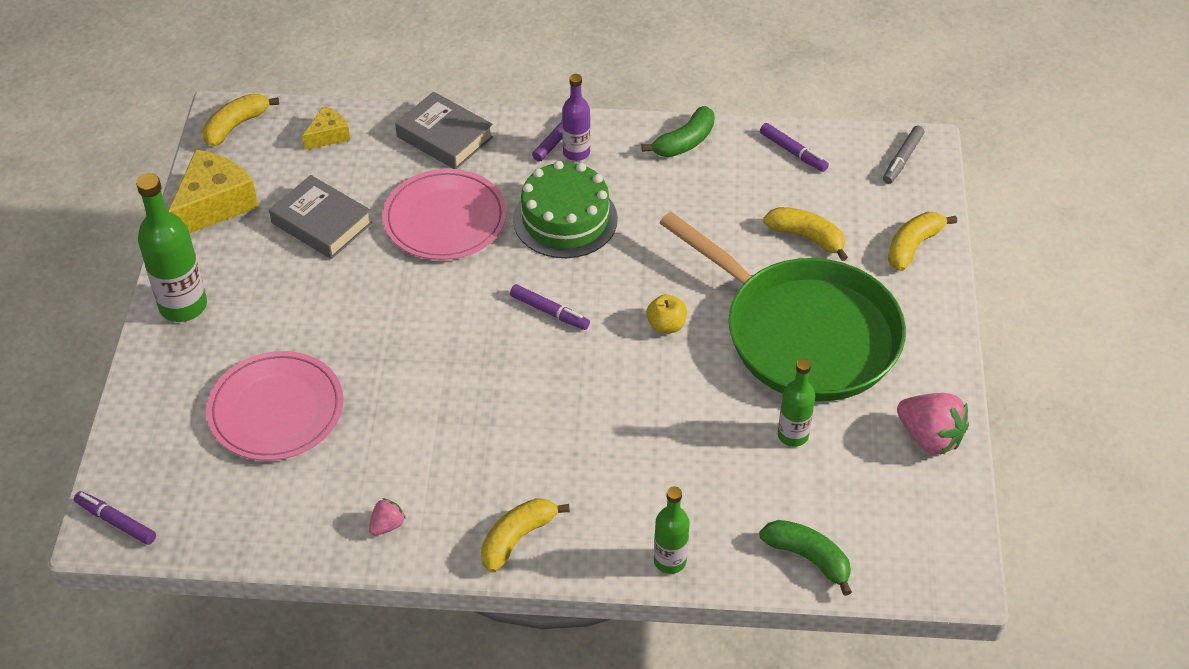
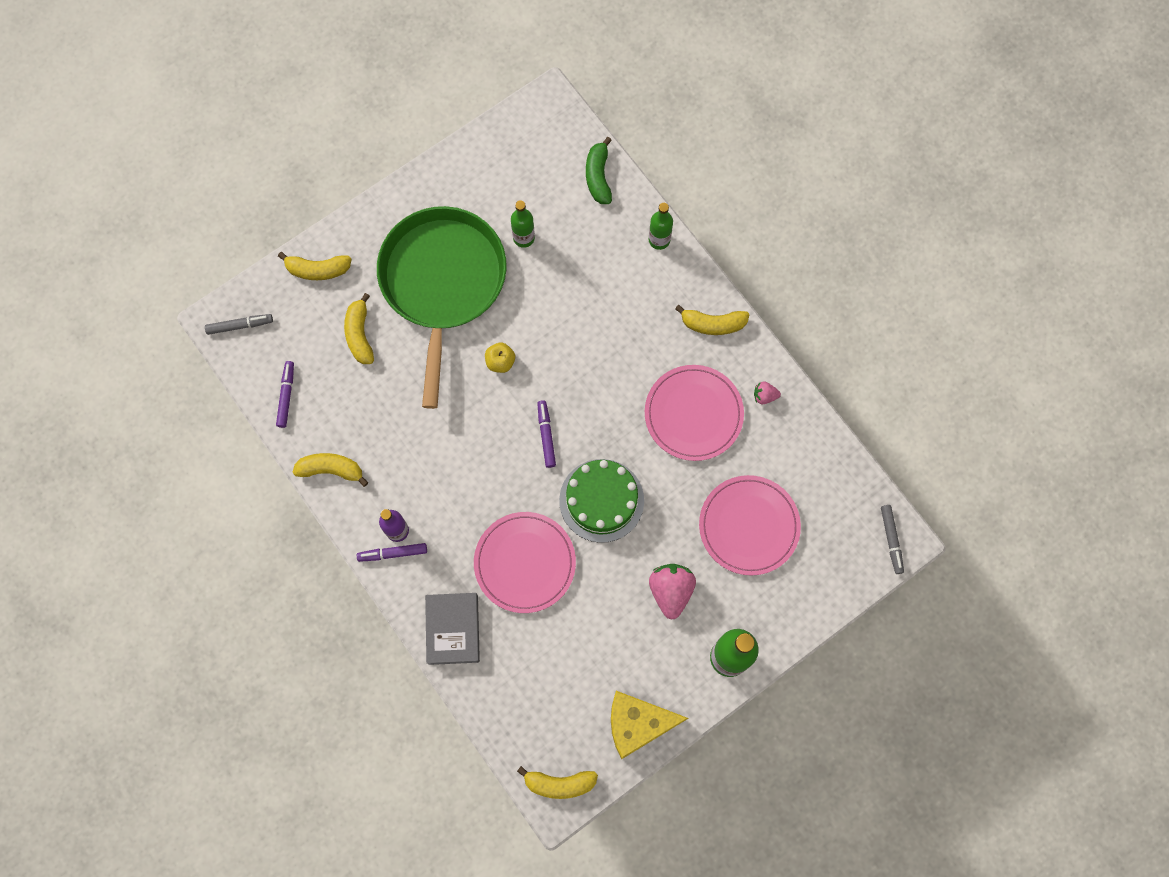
camera: 130 degrees left, 25 degrees up
(116, 522) = (891, 539): purple marker -> grey marker
(322, 223) = (593, 637): grey book -> none
(328, 135) = (516, 709): yellow cheese -> none
(438, 447) = (693, 414): none -> pink plate
(565, 219) = (463, 488): green cake -> green cake (601, 500)
(685, 142) = (331, 469): green banana -> yellow banana
(929, 437) = (465, 169): pink strawberry -> pink strawberry (671, 591)

